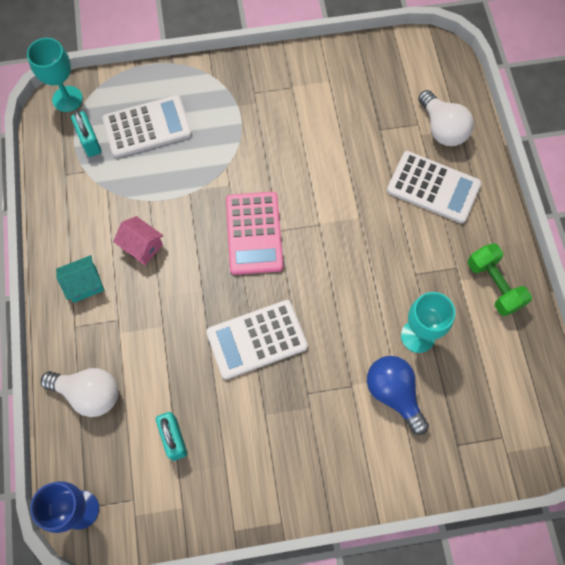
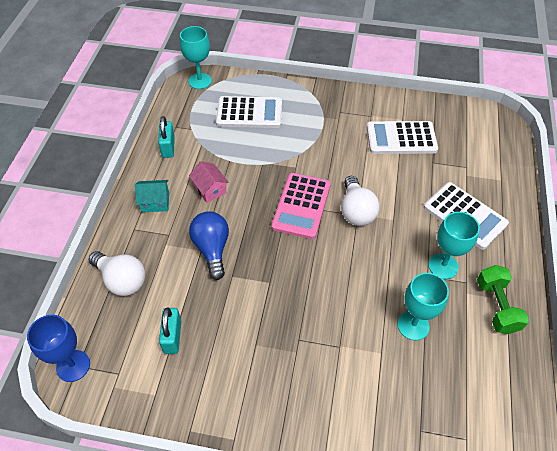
camera: 20 degrees right, 15 degrees down
(90, 141) = (203, 111): turquoise padlock -> turquoise padlock (168, 147)
(257, 339) = (272, 283): white calculator -> white calculator (401, 138)
(393, 393) = (375, 365): blue light bulb -> blue light bulb (212, 249)
(428, 257) = (443, 266): none -> turquoise goblet
(442, 129) = (486, 176): white light bulb -> white light bulb (356, 211)

